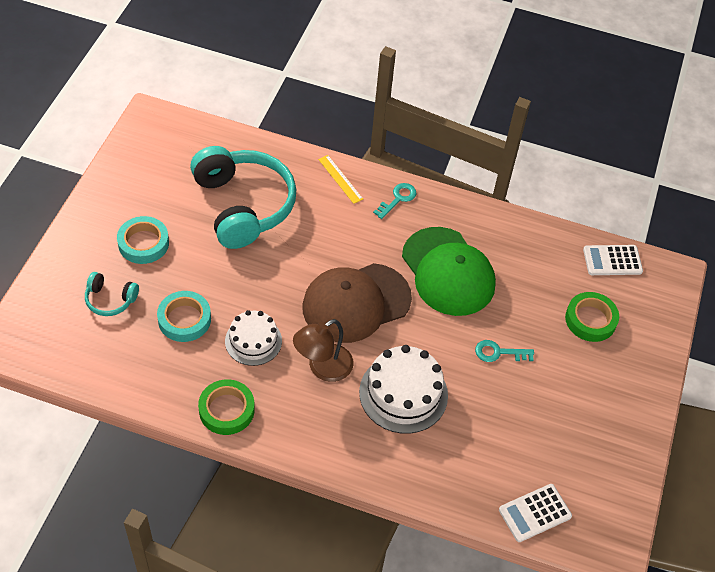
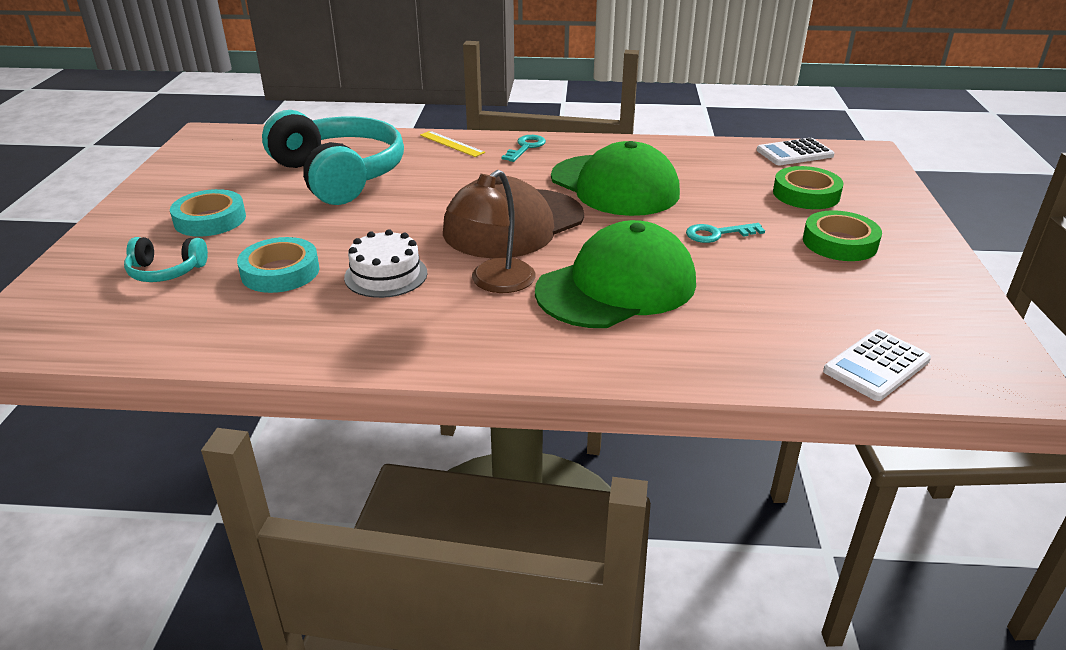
camera: 10 degrees left, 20 degrees down
(226, 410) = (366, 345): green tape -> green tape (839, 243)
(403, 393) = (617, 286): white cake -> green cap

